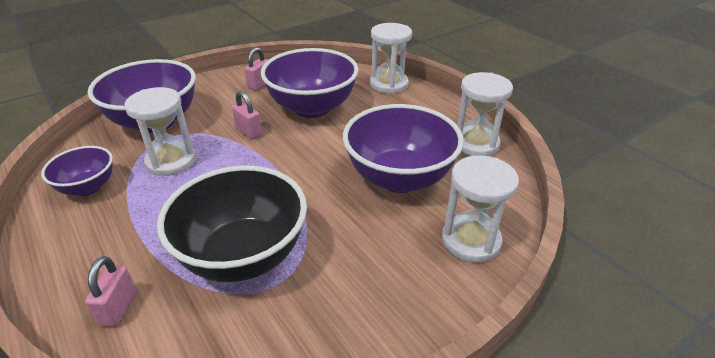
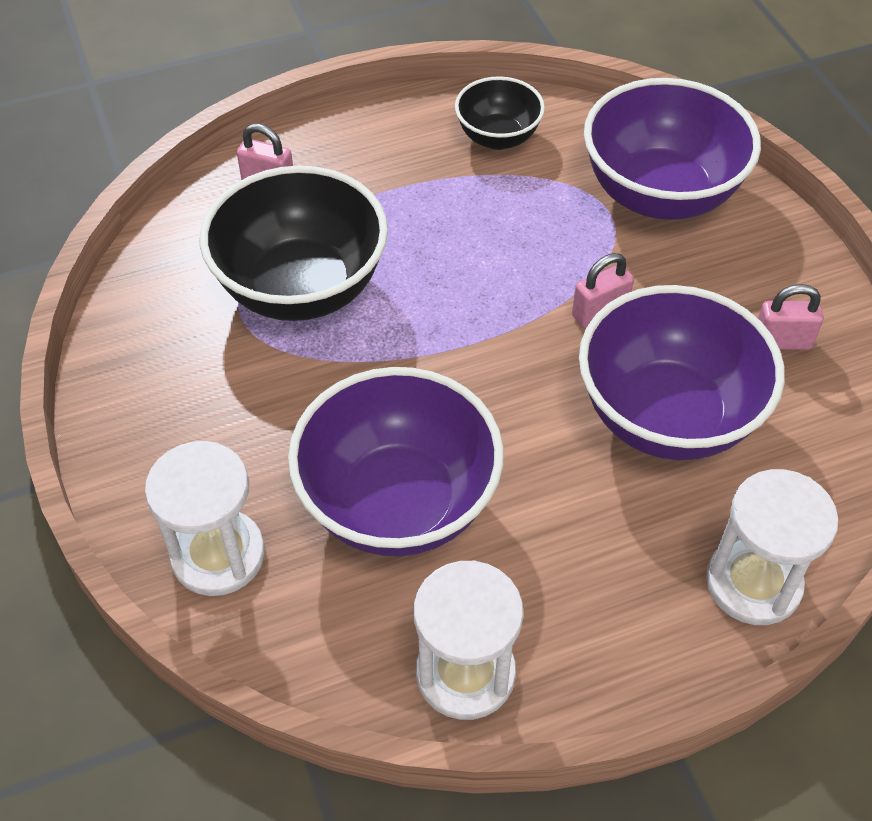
camera: 105 degrees right, 15 degrees up
(88, 187) = (498, 137): purple bowl -> black bowl
(171, 161) = (537, 216): white hourglass -> none
(259, 84) = (781, 341): pink padlock -> pink padlock turned 45 degrees counterclockwise

